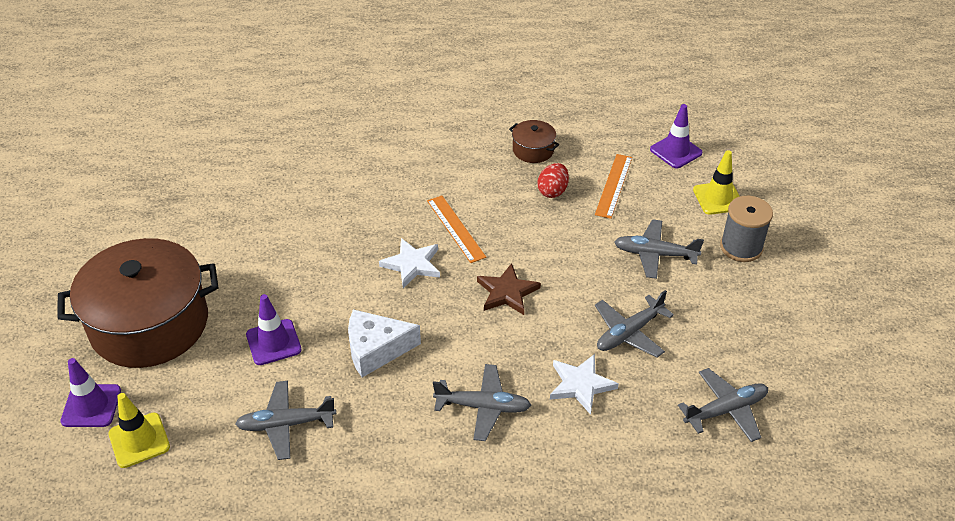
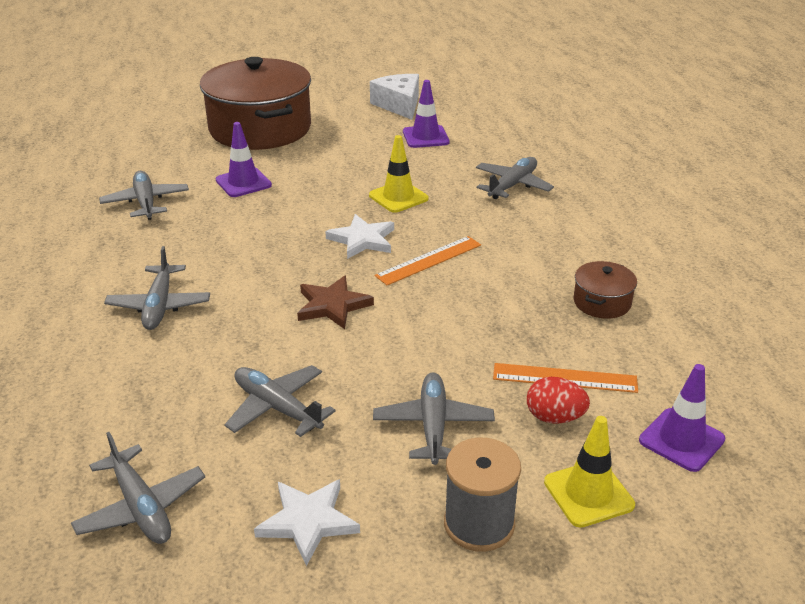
camera: 80 degrees right, 10 degrees down
(91, 406) = (172, 123): purple traffic cone -> purple traffic cone (425, 137)
(139, 440) = (135, 146): yellow traffic cone -> yellow traffic cone (398, 197)
(351, 161) = (512, 185): none -> grey plane
(376, 350) = (237, 234): white cheese -> white cheese (399, 105)
(552, 191) = (527, 325): red egg -> red egg (554, 417)
(580, 385) = (189, 372): white star -> white star (308, 521)

